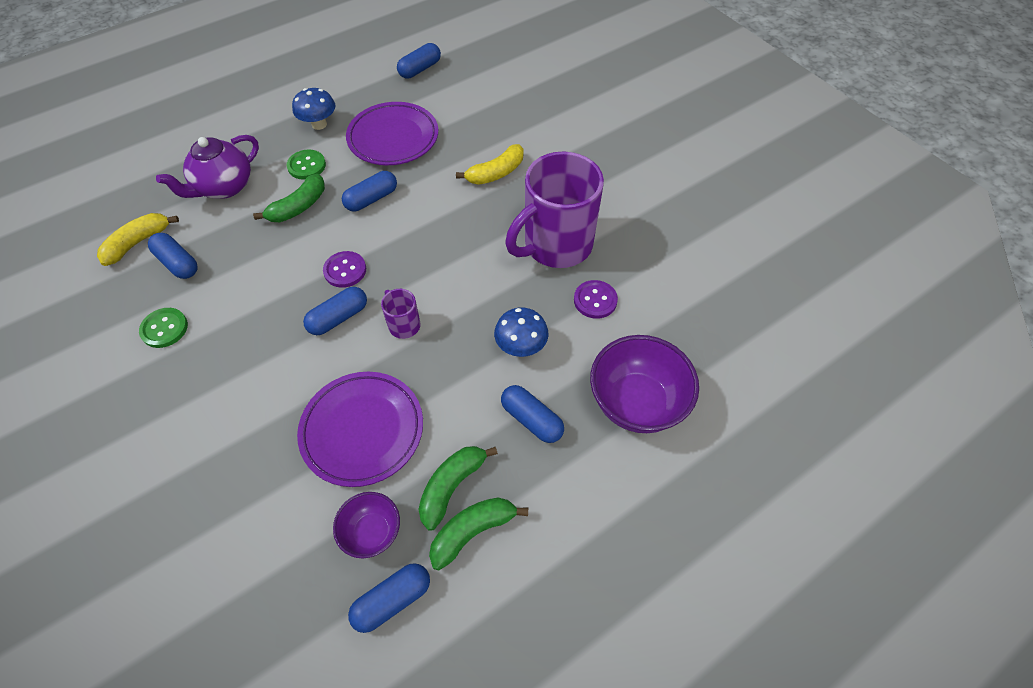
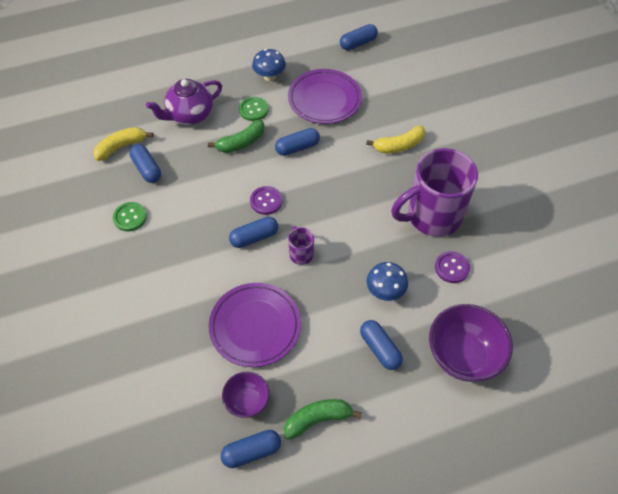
camera: 15 degrees right, 0 degrees up
(452, 486) = (310, 383): green banana -> none

